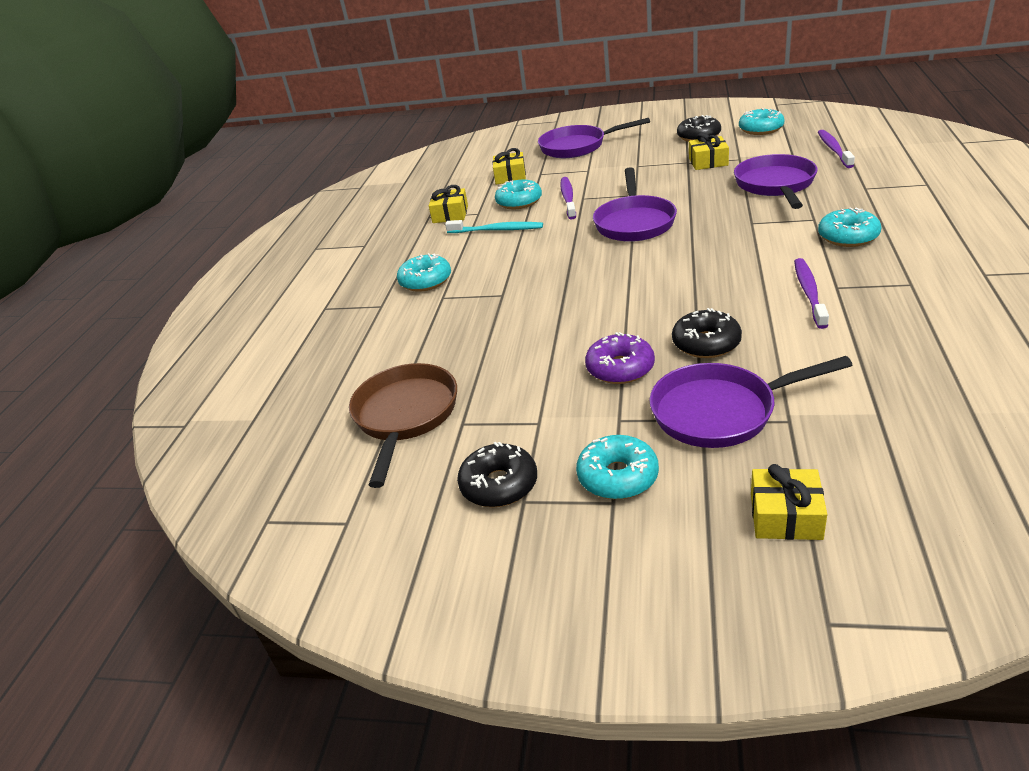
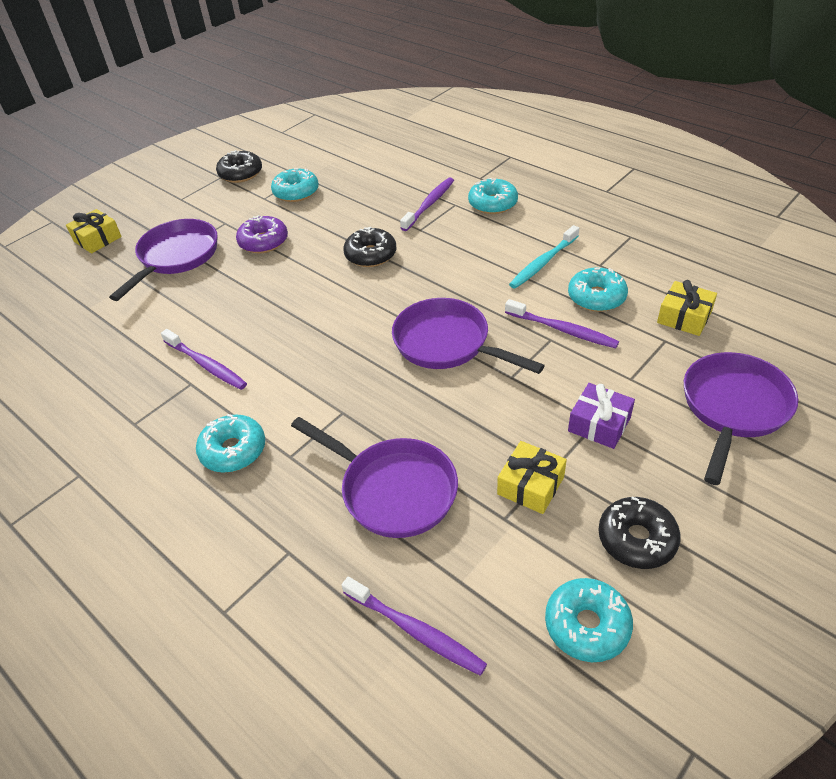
camera: 120 degrees right, 10 degrees up
(405, 416) = (335, 161): brown pan -> none
(450, 214) = (619, 249): yellow gift -> none
(454, 309) = (429, 204): none -> purple toothbrush
(618, 477) = (191, 206): turquoise donut -> turquoise donut (296, 192)
(637, 164) = (599, 424): none -> purple gift
(706, 343) = (233, 285): black donut -> black donut (370, 255)

